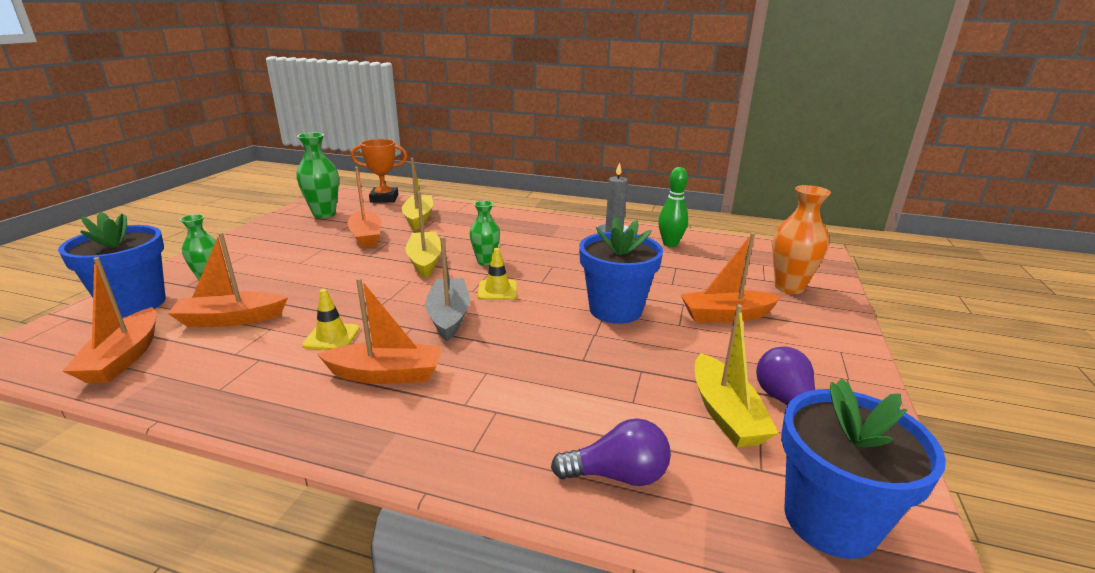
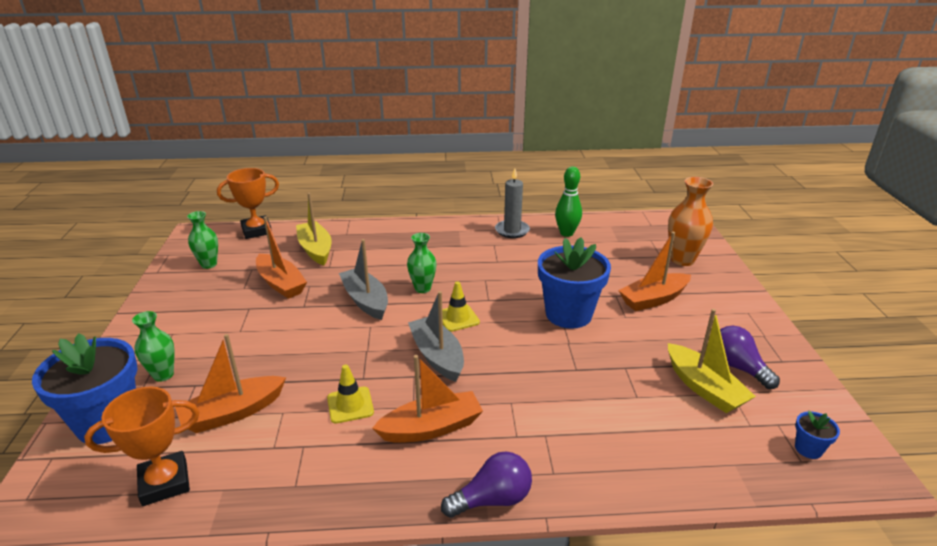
camera: 20 degrees left, 5 degrees up
(124, 357) = (165, 482): orange boat -> orange trophy
(324, 214) = (209, 264): green vase -> green vase, size x0.65
(425, 261) = (365, 300): yellow boat -> grey boat
(617, 475) = (665, 459): purple light bulb -> purple light bulb (492, 499)
(830, 520) = (808, 449): blue flower pot -> blue flower pot, size x0.43

